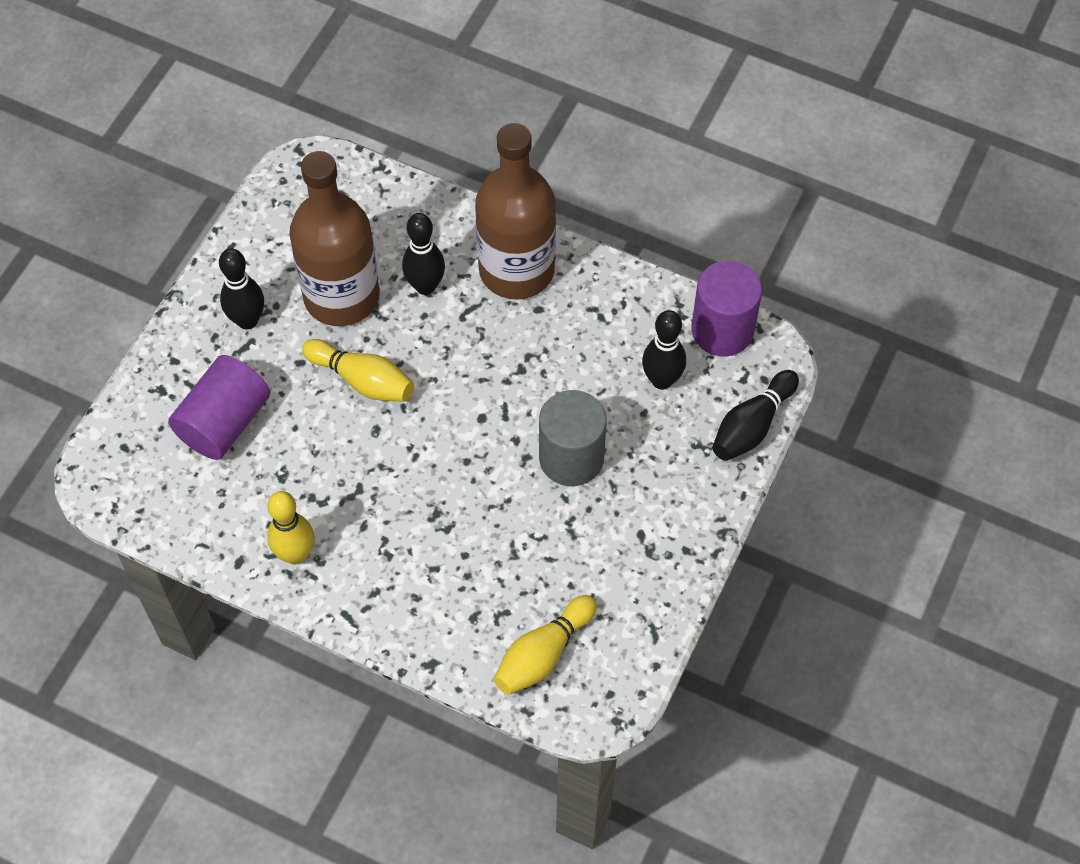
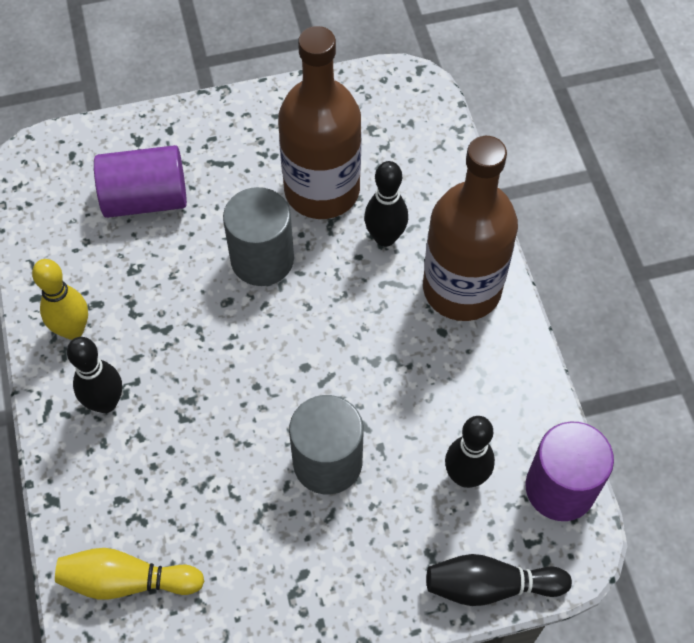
camera: 50 degrees right, 0 degrees up
(247, 320) = (244, 148): black bowling pin -> black bowling pin (105, 402)
(362, 380) = (262, 259): yellow bowling pin -> grey cylinder

